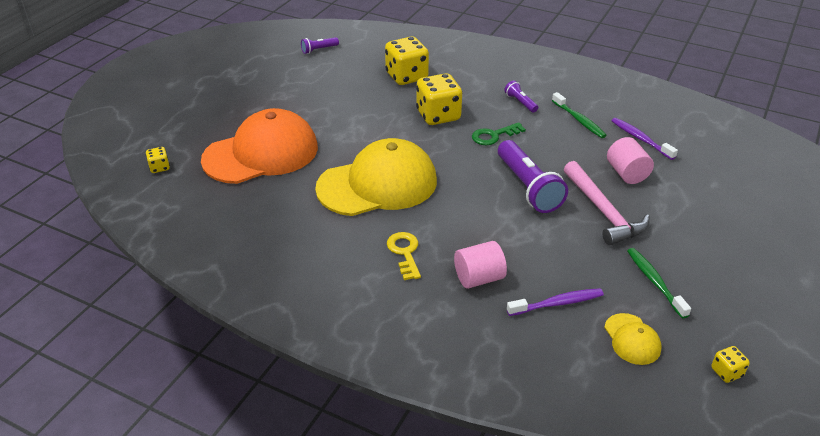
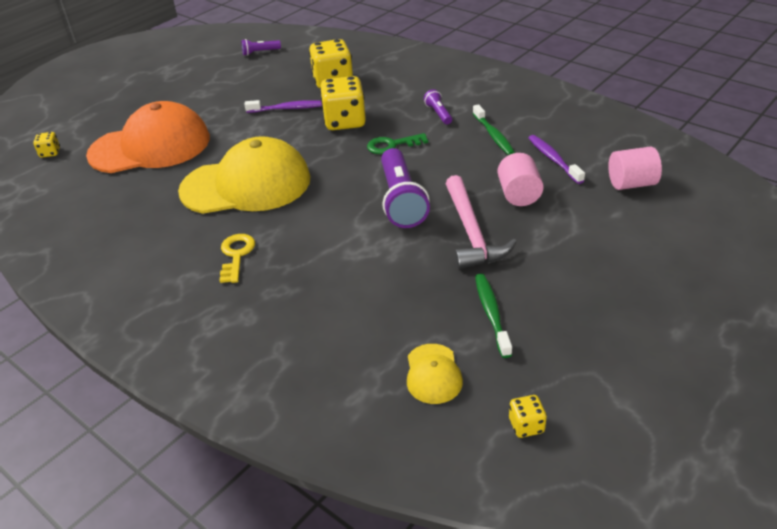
camera: 15 degrees right, 0 degrees up
(479, 278) = (299, 289): pink cylinder -> pink cylinder (631, 184)
(557, 303) = (369, 325): purple toothbrush -> purple toothbrush (288, 108)

